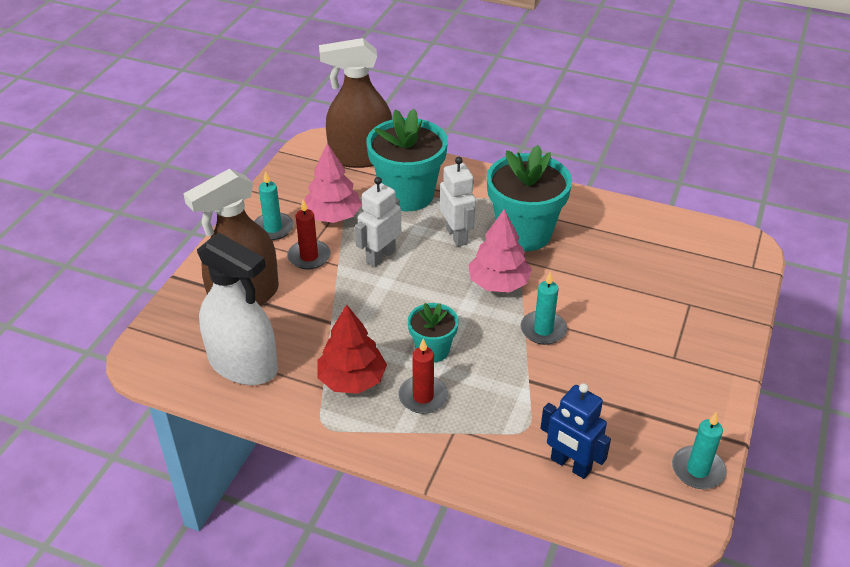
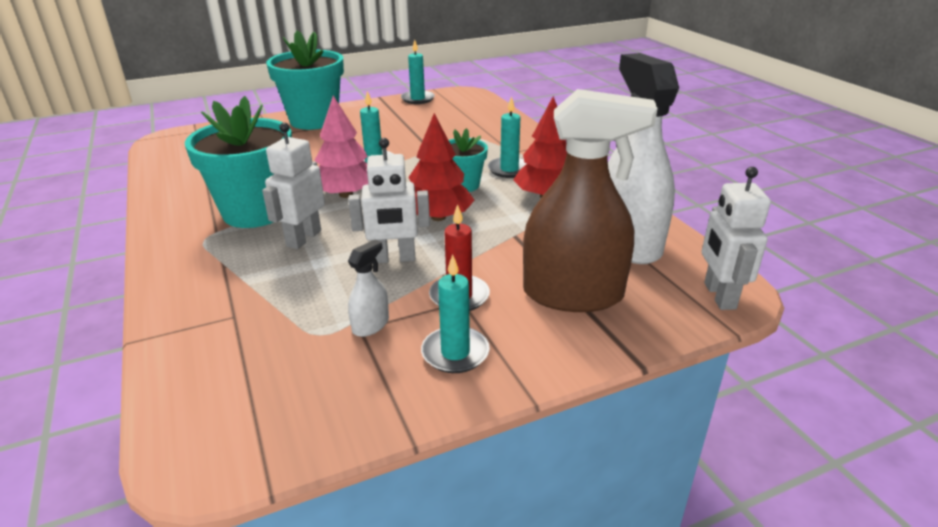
camera: 135 degrees left, 10 degrees down
(152, 350) = (719, 296): none -> white robot
(333, 216) = (370, 325): pink tree -> white spray bottle
(360, 157) = (205, 387): brown spray bottle -> none
(402, 304) = (438, 217): none -> red tree
(407, 195) = (262, 300): turquoise flower pot -> turquoise flower pot (314, 120)
(423, 397) = (509, 169): red candle -> turquoise candle
(570, 465) = (473, 120): blue robot -> none

